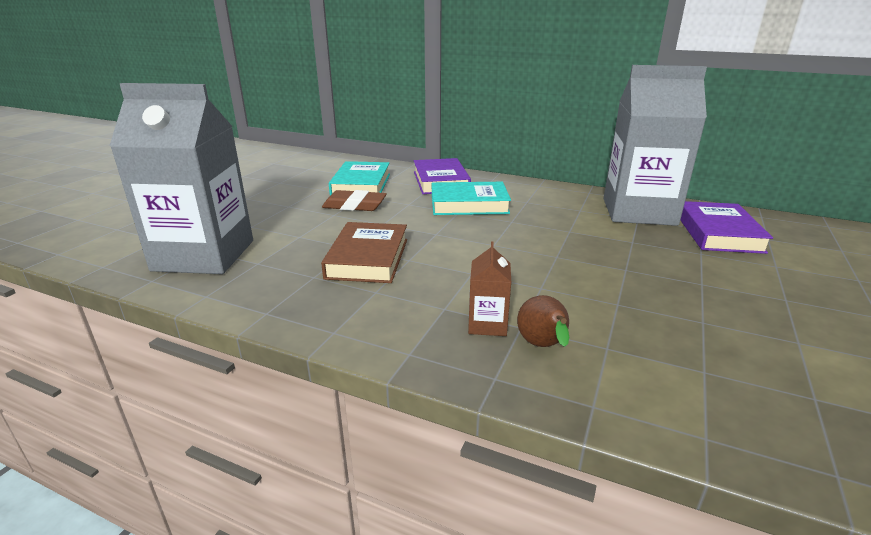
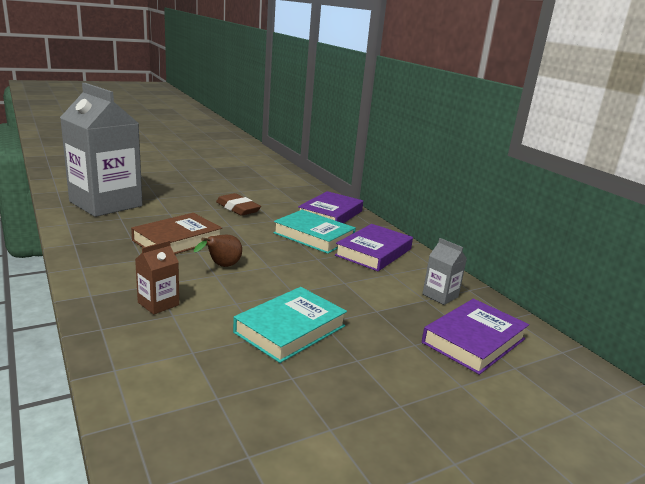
camera: 35 degrees right, 5 degrees down
(361, 184) = (271, 197): turquoise book -> turquoise book (290, 329)
(535, 199) = (374, 252): none -> purple book
(543, 346) = (160, 330): brown pear -> brown pear (222, 266)
(638, 212) = (440, 295): grey carton -> grey carton, size x0.41

